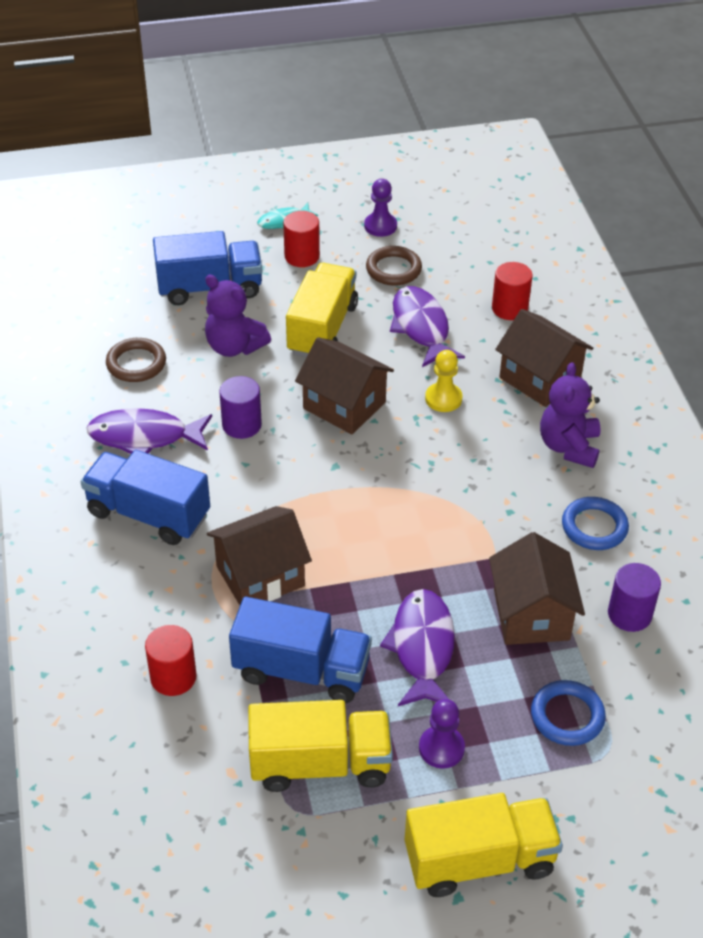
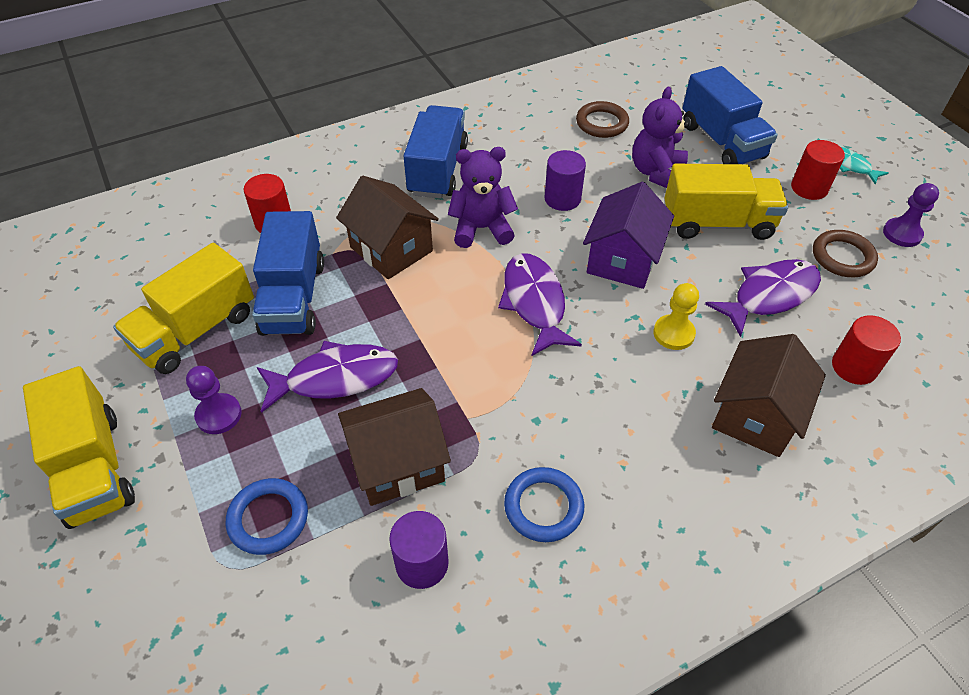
camera: 75 degrees right, 5 degrees up
(144, 437) = (521, 147): purple fish -> purple fish (534, 303)
(320, 764) = (196, 331): yellow truck -> yellow truck turned 60 degrees clockwise
(344, 405) = (622, 260): brown house -> purple house
(569, 447) = (659, 461): purple teddy bear -> purple teddy bear (481, 229)

